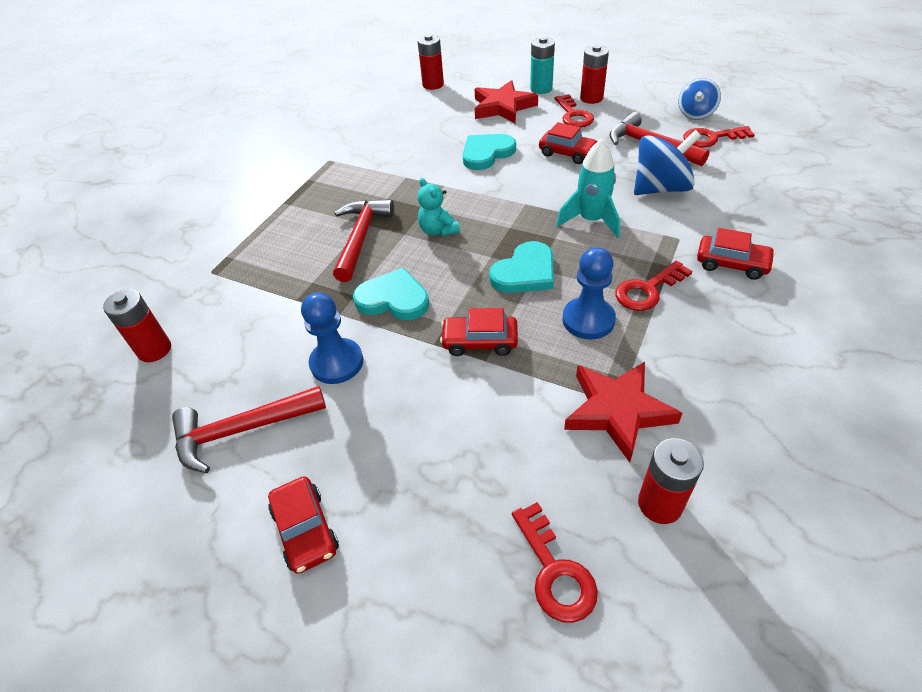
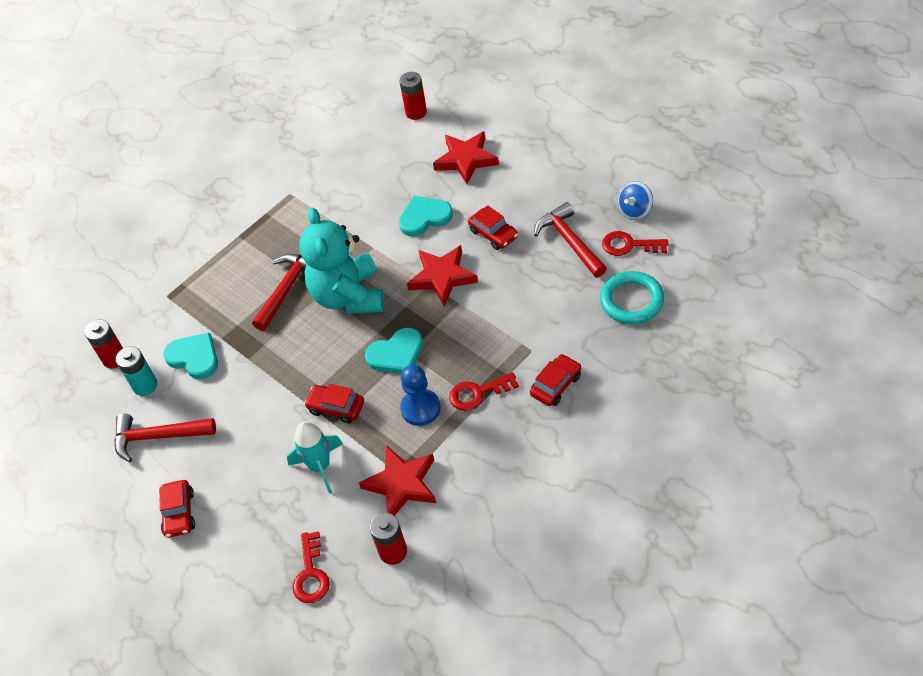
camera: 20 degrees right, 5 degrees up
(337, 363) = (233, 400): blue pawn -> none
(393, 299) = (290, 355): turquoise heart -> turquoise heart (194, 357)
(438, 230) = (349, 296): turquoise teddy bear -> turquoise teddy bear, size x2.30
(535, 195) = (442, 277): none -> red star
(541, 89) = (513, 142): turquoise battery -> turquoise battery (145, 385)
(573, 115) = (524, 186): red key -> none
(591, 98) = (552, 166): red battery -> none
(591, 220) = (473, 315): turquoise rocket -> turquoise rocket (320, 466)
(660, 188) = (548, 294): blue spinning top -> none
(731, 264) = (556, 385): red car -> red car turned 90 degrees counterclockwise
(751, 178) = (631, 301): none -> turquoise ring

